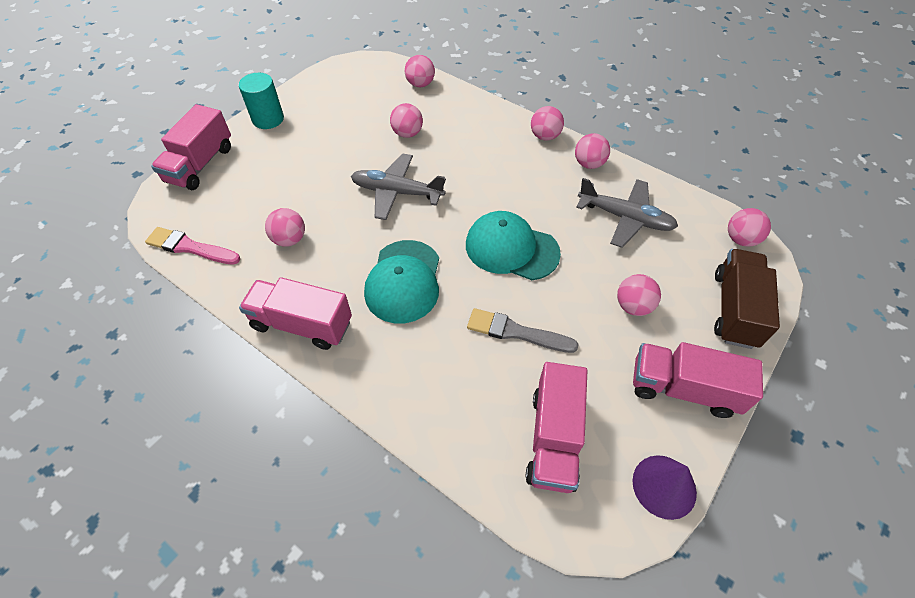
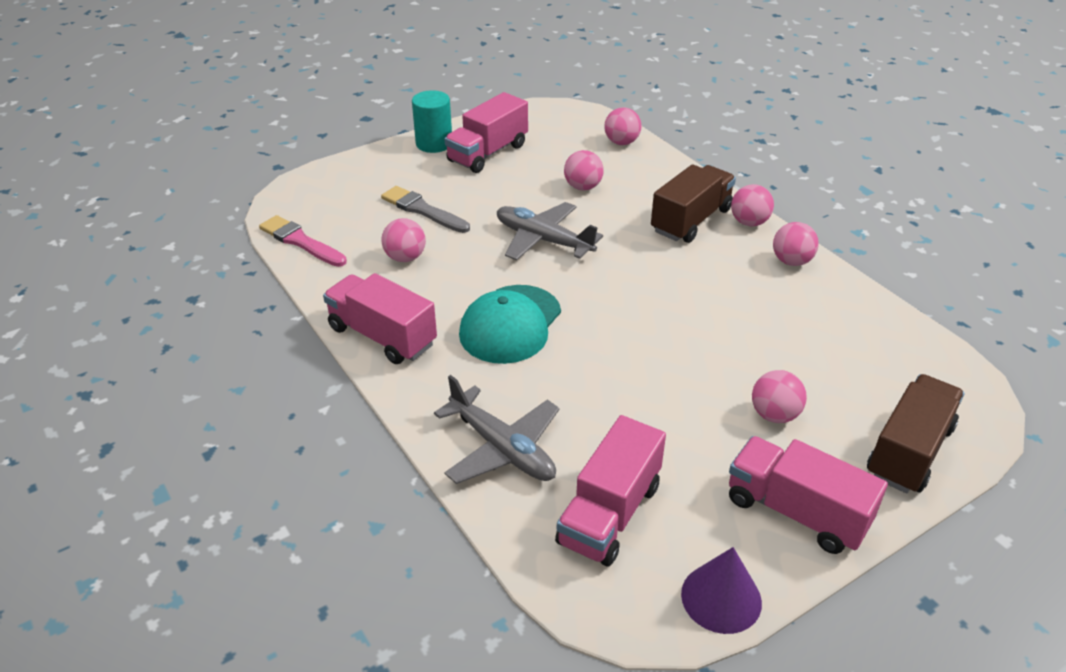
camera: 20 degrees right, 15 degrees down
(200, 164) = (344, 171): pink truck -> pink truck (488, 153)
(502, 145) = (691, 220): none -> brown truck
(511, 249) = (651, 323): turquoise cap -> none
(516, 332) = (616, 403): grey brush -> grey brush (423, 210)
(625, 218) = (811, 325): grey plane -> grey plane (502, 449)
(740, 239) = (957, 382): pink ball -> none

